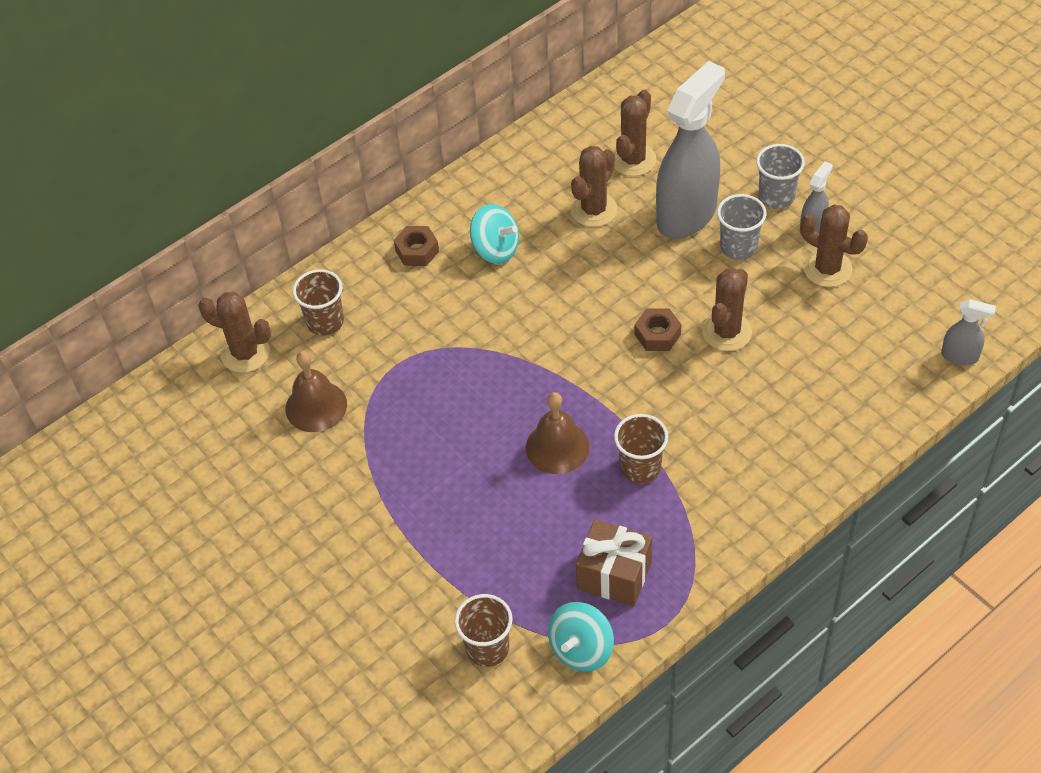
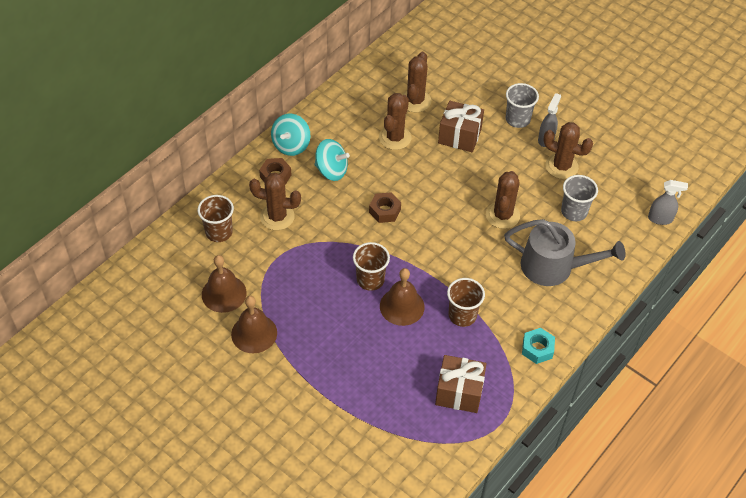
camera: 15 degrees left, 0 degrees up
(245, 353) = (164, 260): brown cactus -> brown cactus (277, 217)
(346, 464) = (254, 333): none -> brown bell
(487, 648) = (380, 454): brown cup -> brown cup (370, 280)
(581, 649) = (446, 447): turquoise spinning top -> turquoise spinning top (291, 145)
(657, 334) = (456, 221): brown nut -> brown nut (385, 211)
(687, 215) = (459, 136): grey spray bottle -> brown gift
(738, 247) = (499, 156): grey cup -> grey cup (574, 212)
(739, 525) = (537, 349): none -> turquoise nut
(786, 411) = (553, 267): none -> grey watering can

